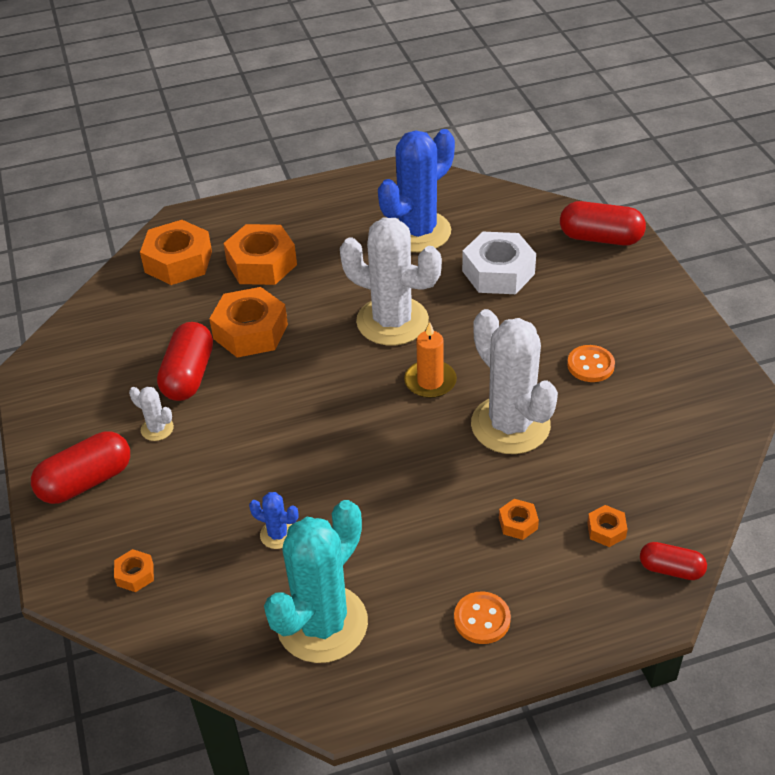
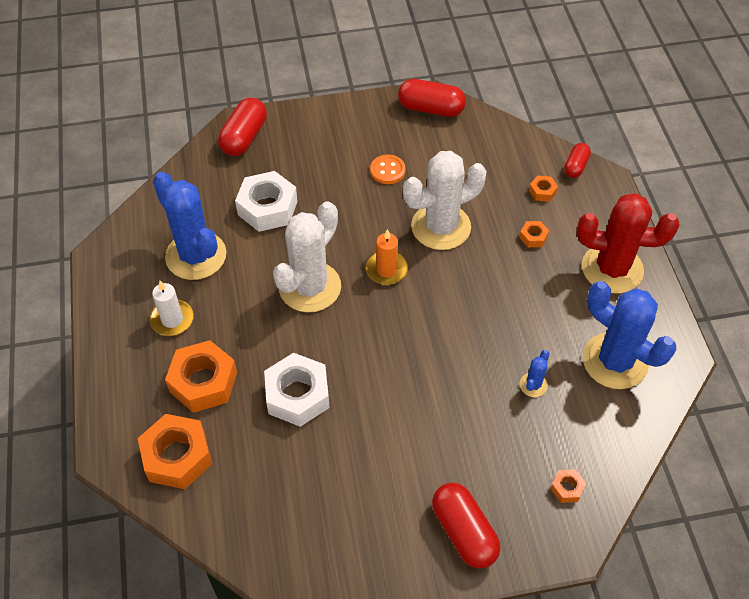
camera: 85 degrees left, 10 degrees up
(157, 429) = (408, 474): white cactus -> none
(188, 375) = (345, 448): red capsule -> red capsule (430, 109)
(250, 331) = (297, 395): orange nut -> white nut
(322, 624) = (615, 361): turquoise cactus -> blue cactus
(334, 230) = (172, 319): none -> white candle
(482, 619) = (612, 269): orange button -> red cactus

